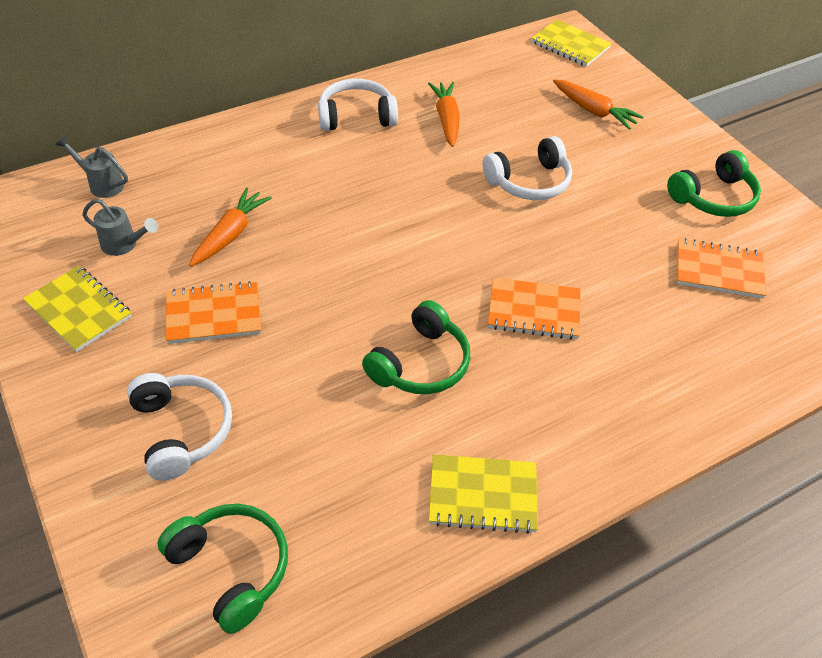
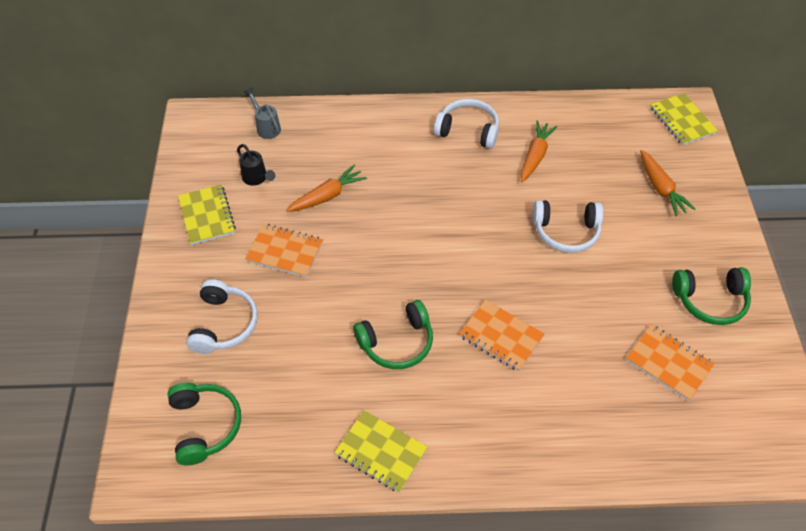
camera: 30 degrees right, 5 degrees up
(124, 245) = (257, 178): grey watering can -> black watering can

